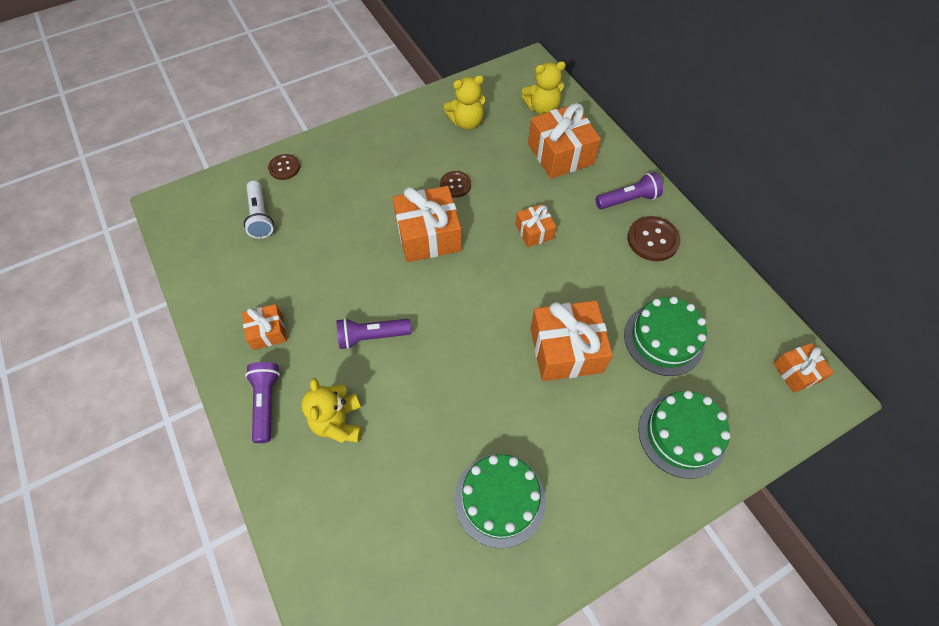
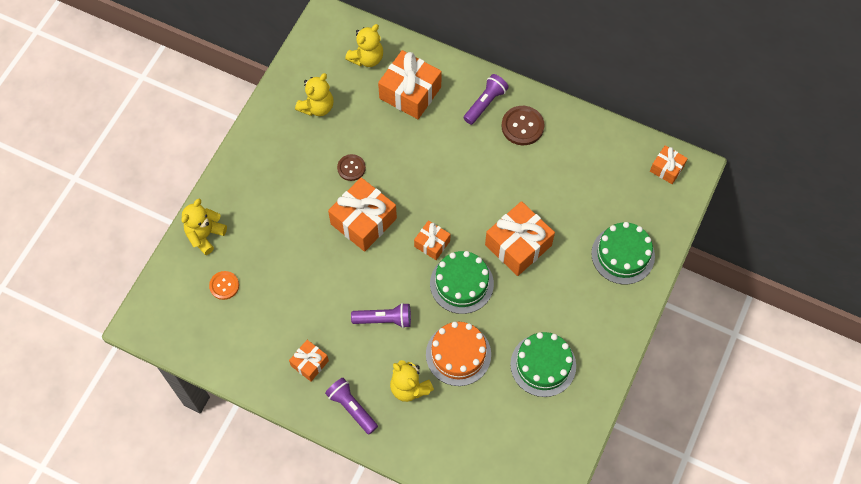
camera: 35 degrees left, 5 degrees up
(260, 216) = (224, 285): white flashlight -> orange button
(284, 168) = (205, 235): brown button -> yellow teddy bear
(372, 336) = (384, 319): purple flashlight -> purple flashlight turned 135 degrees counterclockwise
(416, 422) = (458, 354): none -> orange cake
(534, 231) = (437, 171): orange gift -> orange gift (432, 244)
(663, 339) = (574, 197): green cake -> green cake (461, 283)

